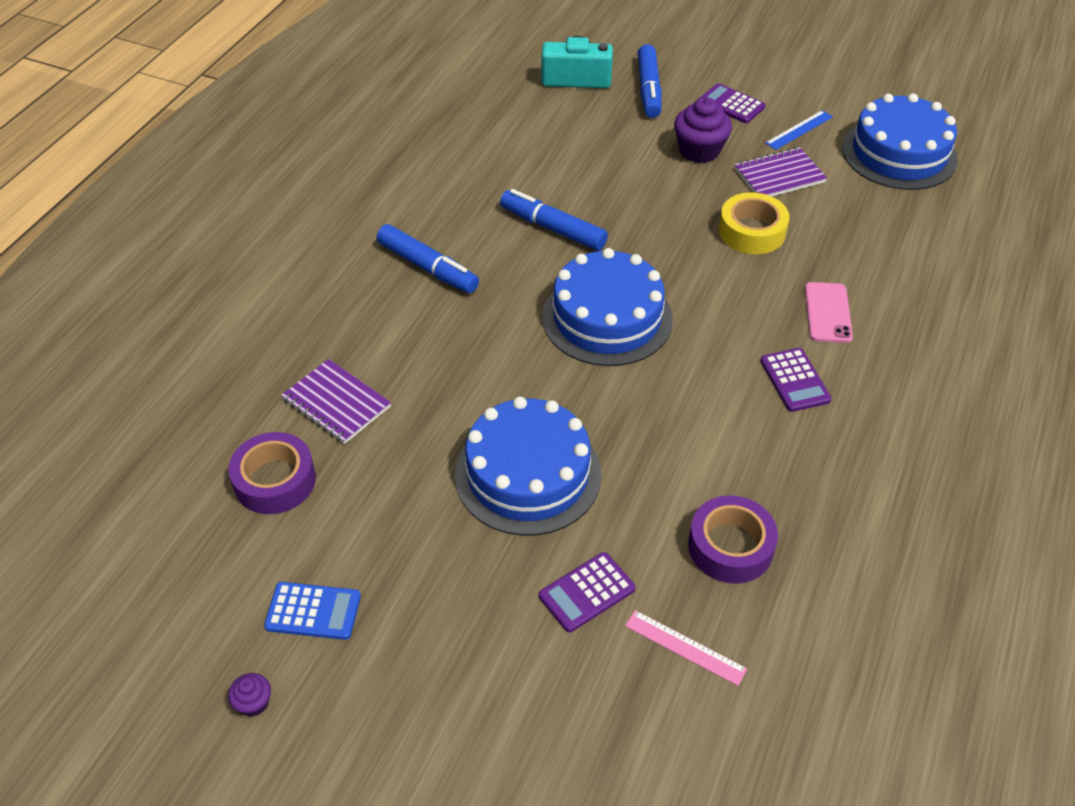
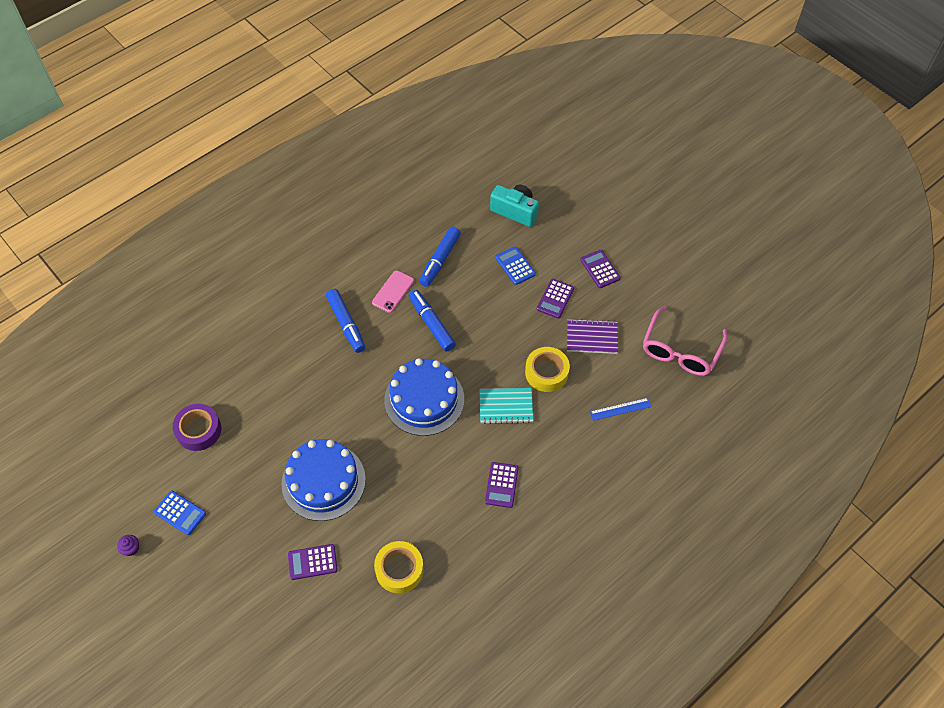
camera: 25 degrees right, 10 degrees up
(336, 403) = (252, 395): purple notebook -> none
(619, 133) = (515, 266): none -> blue calculator
(649, 89) = (555, 237): blue marker -> blue marker (440, 260)
(685, 647) = (341, 613): pink ruler -> none
(699, 151) = (555, 299): purple cupcake -> purple calculator
(728, 287) = (506, 407): none -> turquoise notebook
(730, 547) = (399, 569): purple tape -> yellow tape
(799, 130) = (629, 306): blue ruler -> blue ruler (620, 409)
(827, 313) = (552, 448): pink phone -> pink phone (393, 291)
(899, 153) = (681, 350): blue cake -> pink glasses

